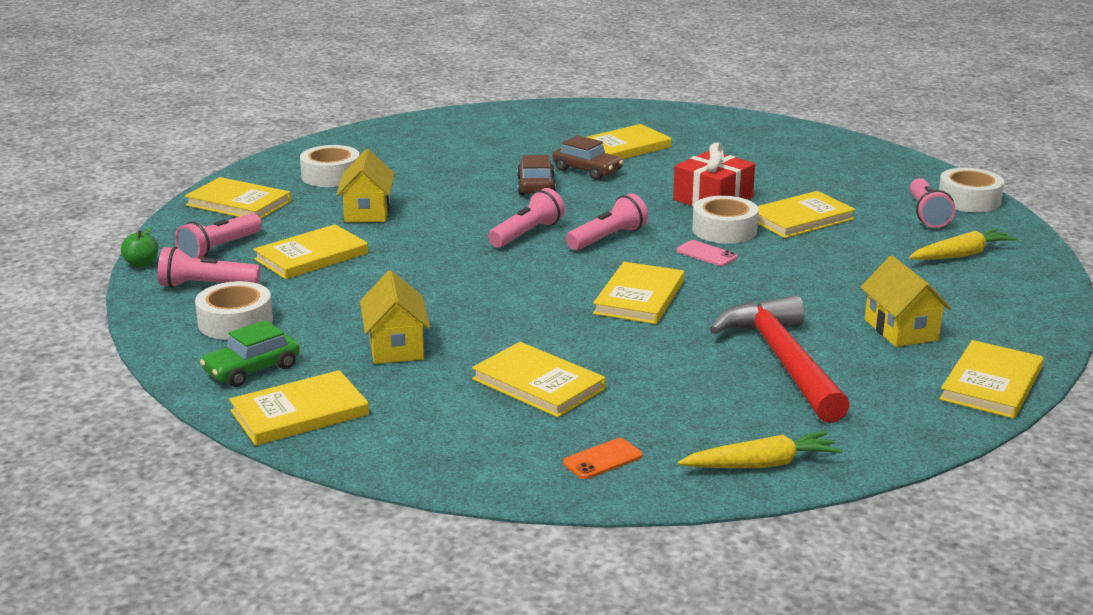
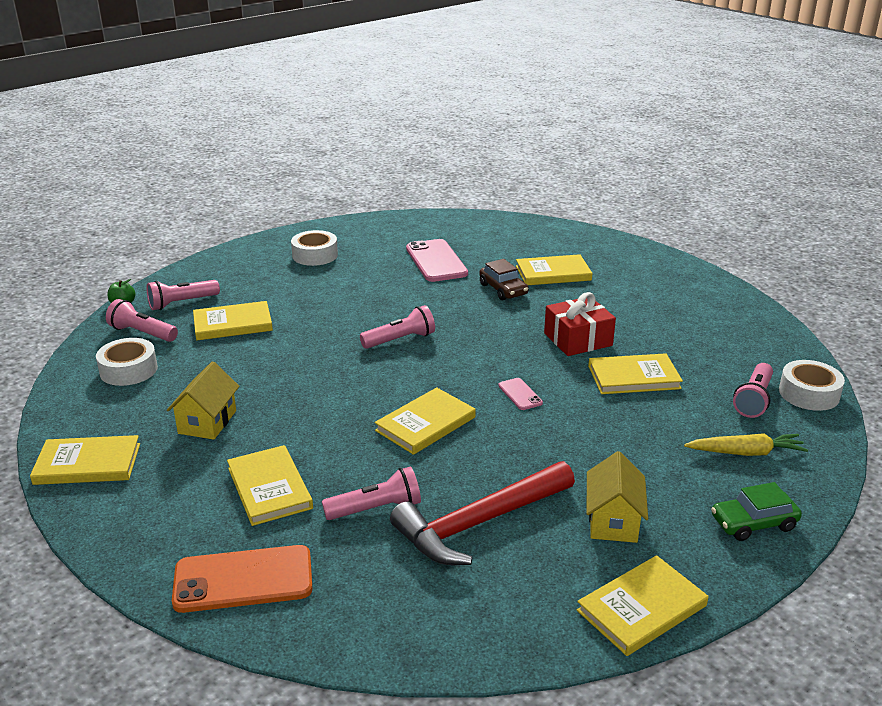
camera: 25 degrees right, 5 degrees up
(238, 203) = (232, 266): yellow book -> none
(252, 369) = (97, 415): green car -> green car (753, 523)
(367, 212) = (308, 293): yellow house -> none
(483, 158) = (436, 261): none -> pink phone
(536, 186) = (450, 296): brown car -> none
(602, 459) = (243, 580): orange phone -> orange phone, size x2.07
(607, 238) = (456, 359): pink flashlight -> pink flashlight (376, 508)
(724, 230) = (557, 373): white tape -> none
(761, 464) = (358, 629): yellow carrot -> none
(782, 361) = (479, 523): red hammer -> red hammer turned 135 degrees counterclockwise

